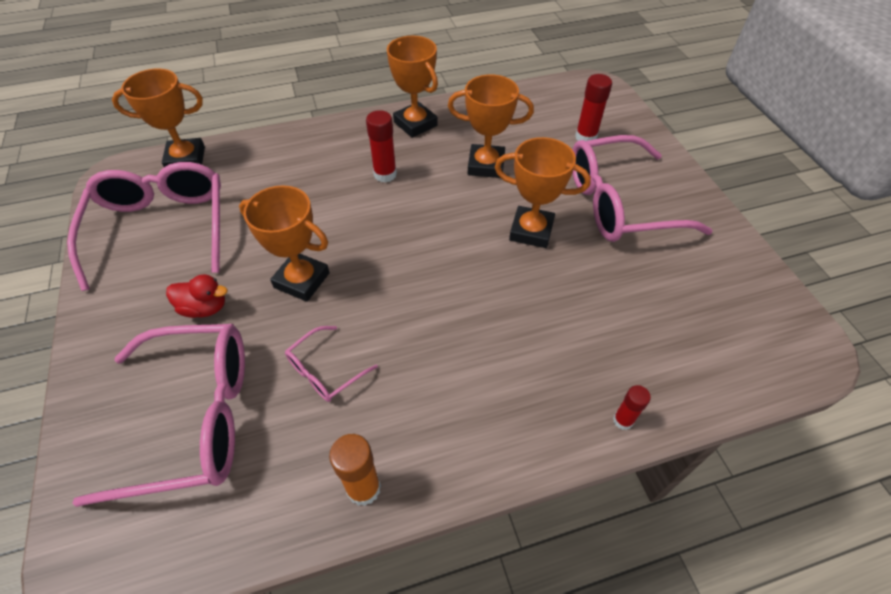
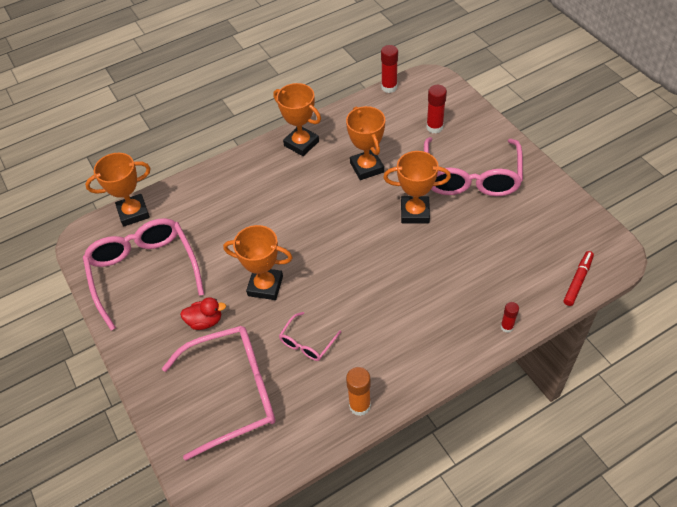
camera: 10 degrees left, 0 degrees up
(385, 174) = (294, 191): red glue stick -> red glue stick (389, 87)
(486, 165) = (367, 167): orange trophy -> orange trophy turned 75 degrees clockwise
(618, 204) = (471, 177): pink glasses -> pink glasses turned 60 degrees counterclockwise
(747, 376) = (578, 281): none -> red marker

